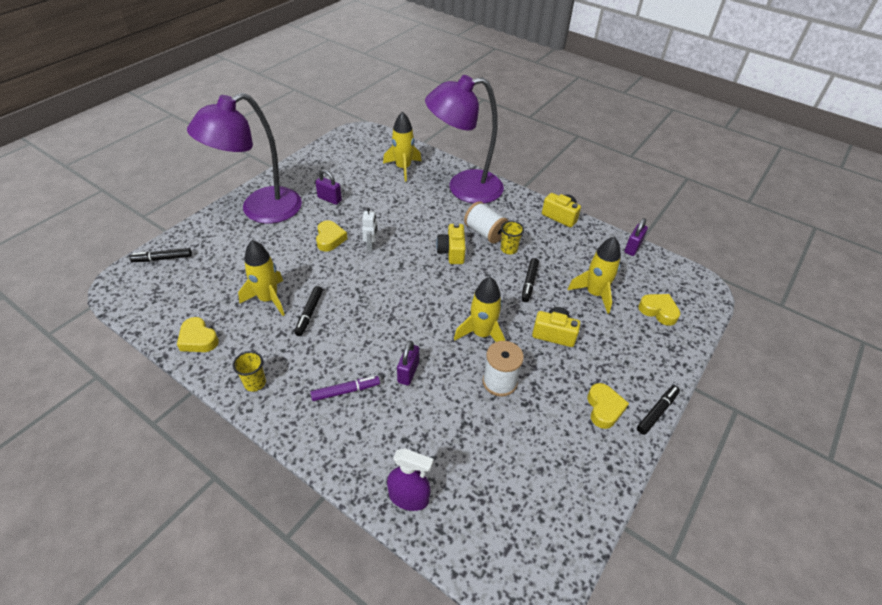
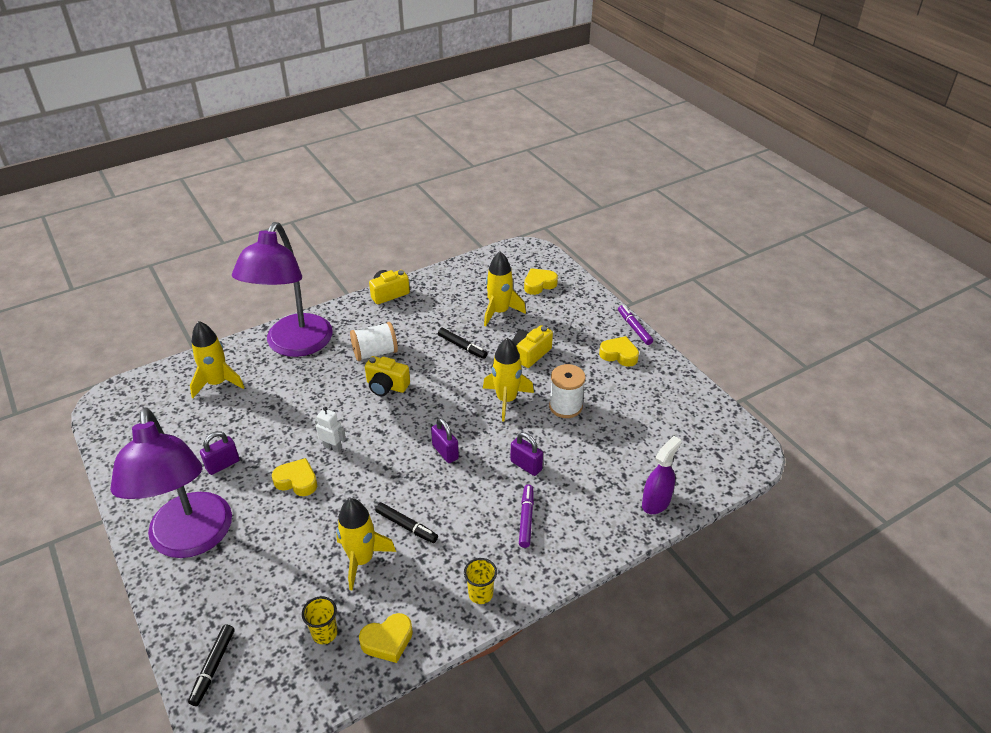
camera: 65 degrees left, 5 degrees down
(509, 249) = (410, 344): yellow cup -> yellow cup (324, 633)
(632, 248) = (460, 267): purple padlock -> purple padlock (445, 452)
(657, 412) = (634, 328): black marker -> purple marker

